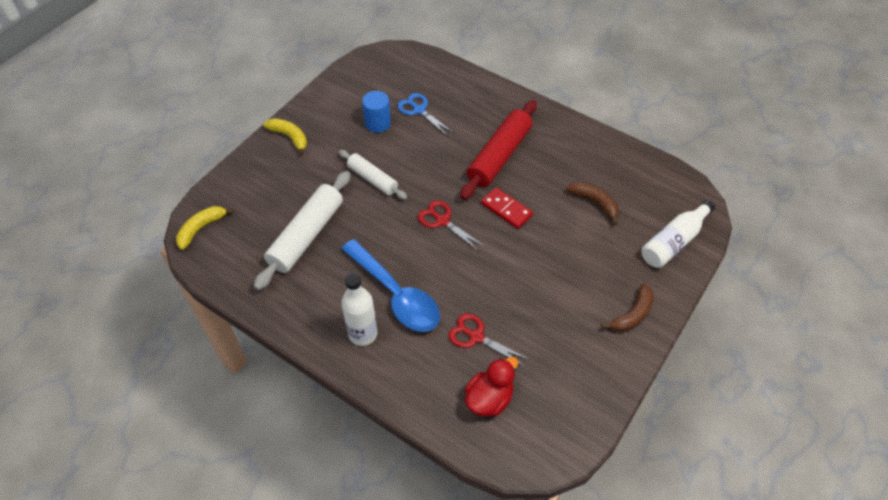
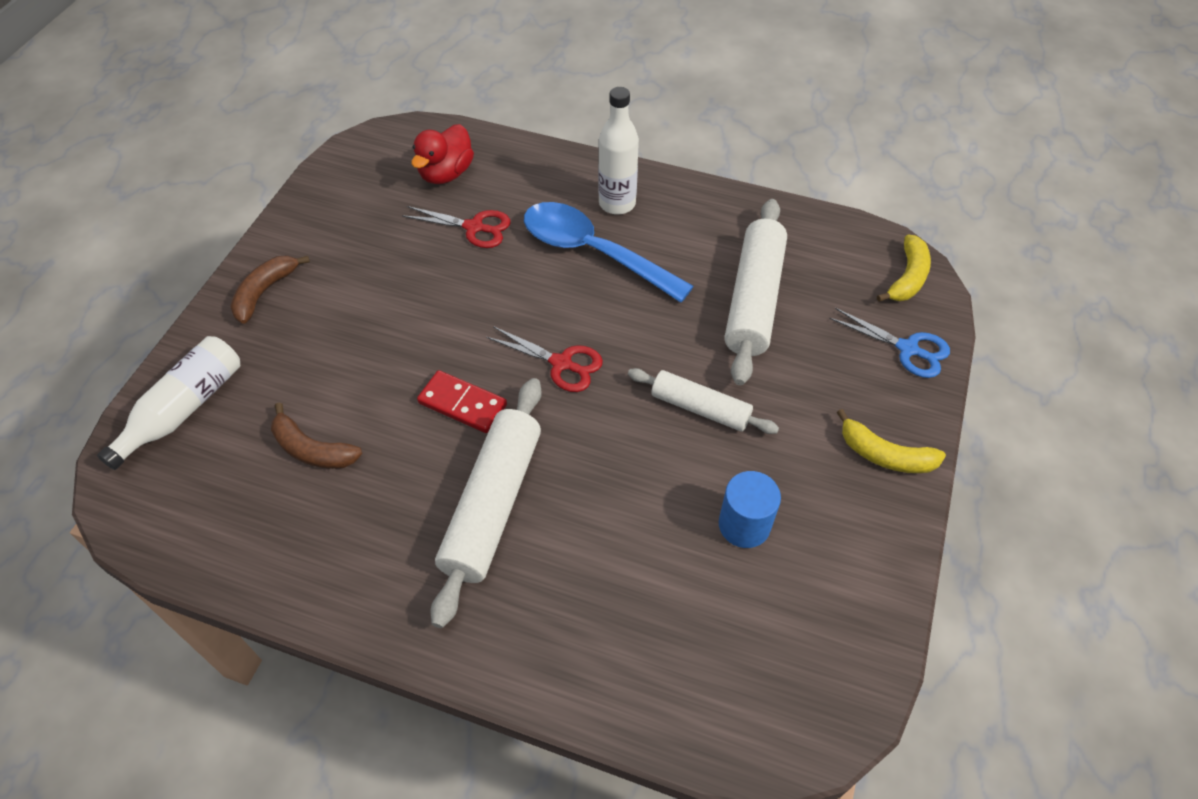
camera: 165 degrees right, 0 degrees up
(419, 110) = (678, 577): blue scissors -> blue scissors (907, 349)
(499, 156) = (492, 505): red rolling pin -> white rolling pin

